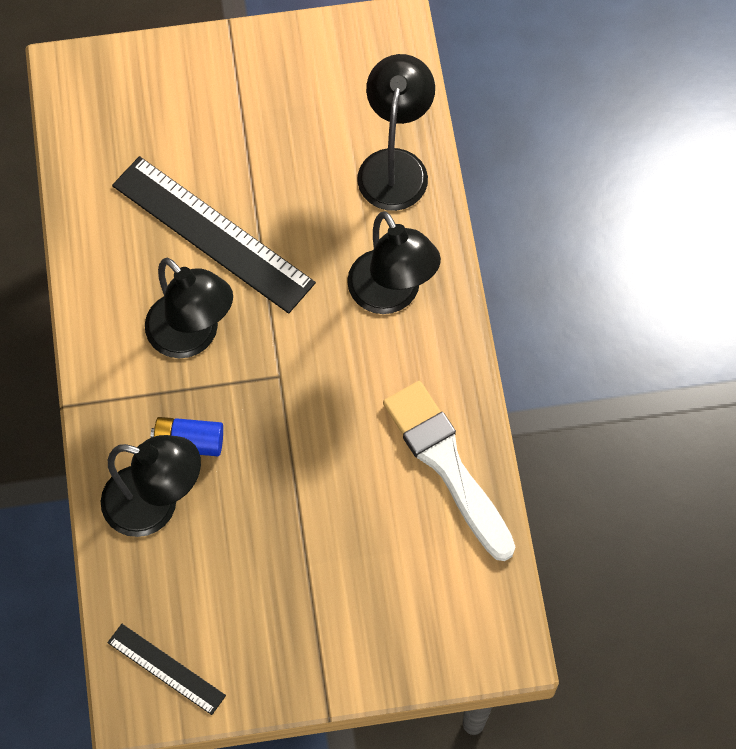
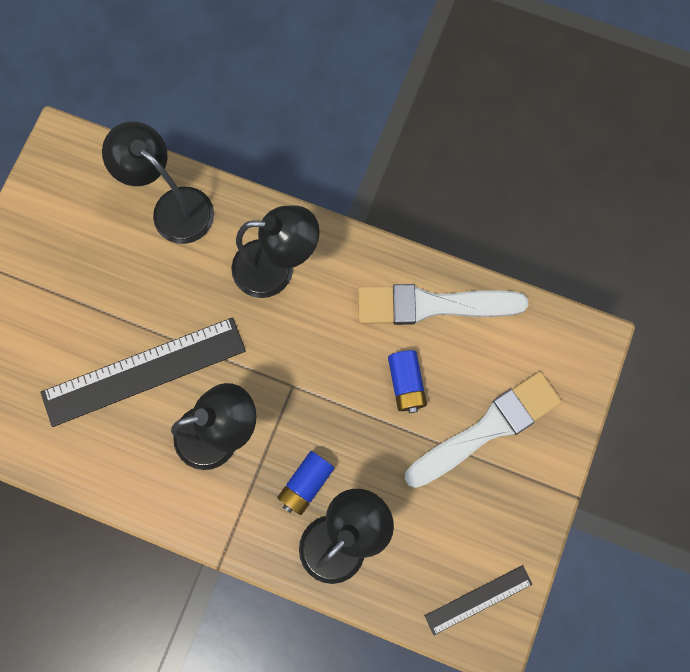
camera: 60 degrees left, 10 degrees up
(347, 483) = (406, 383): none -> blue battery
(348, 587) = (487, 428): none -> white brush

